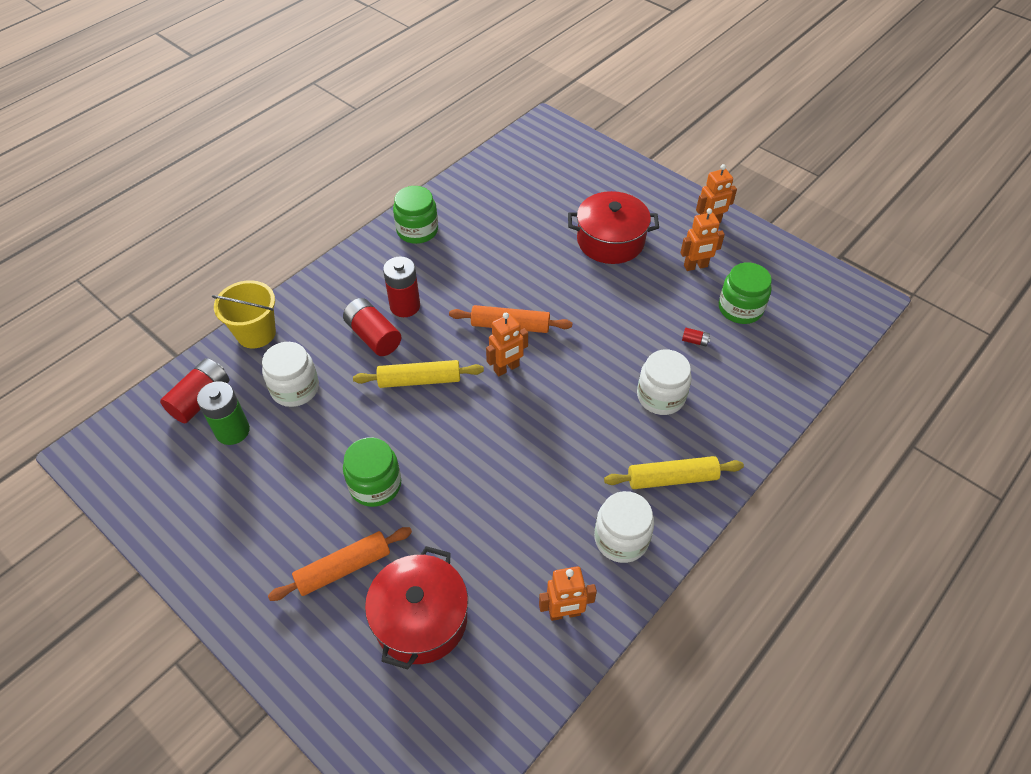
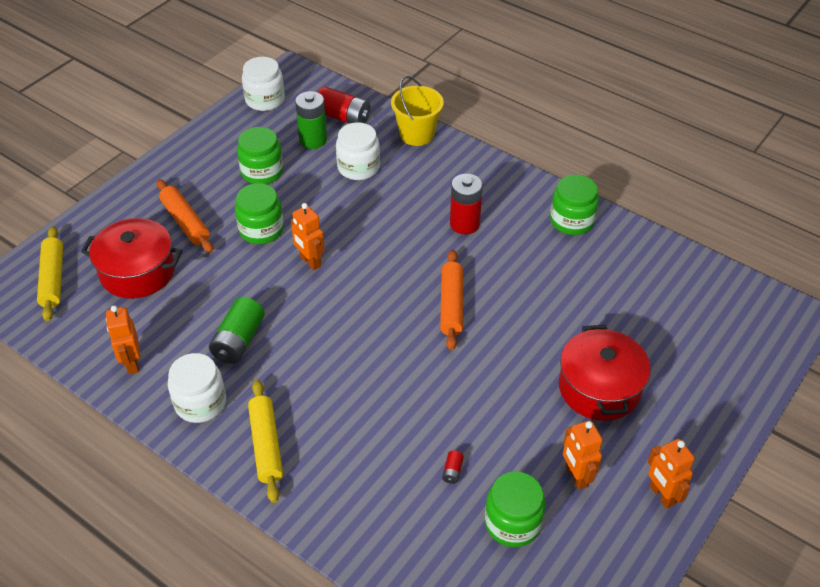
camera: 85 degrees right, 5 degrees down
(274, 485) = (262, 172): none -> green jar
(373, 336) = (423, 207): red battery -> none
(419, 380) = (374, 244): yellow rolling pin -> yellow rolling pin (53, 279)
(506, 368) = (395, 306): orange robot -> orange robot (310, 262)
(540, 505) = (238, 341): none -> green battery
(661, 396) = (369, 436): white jar -> white jar (265, 100)

